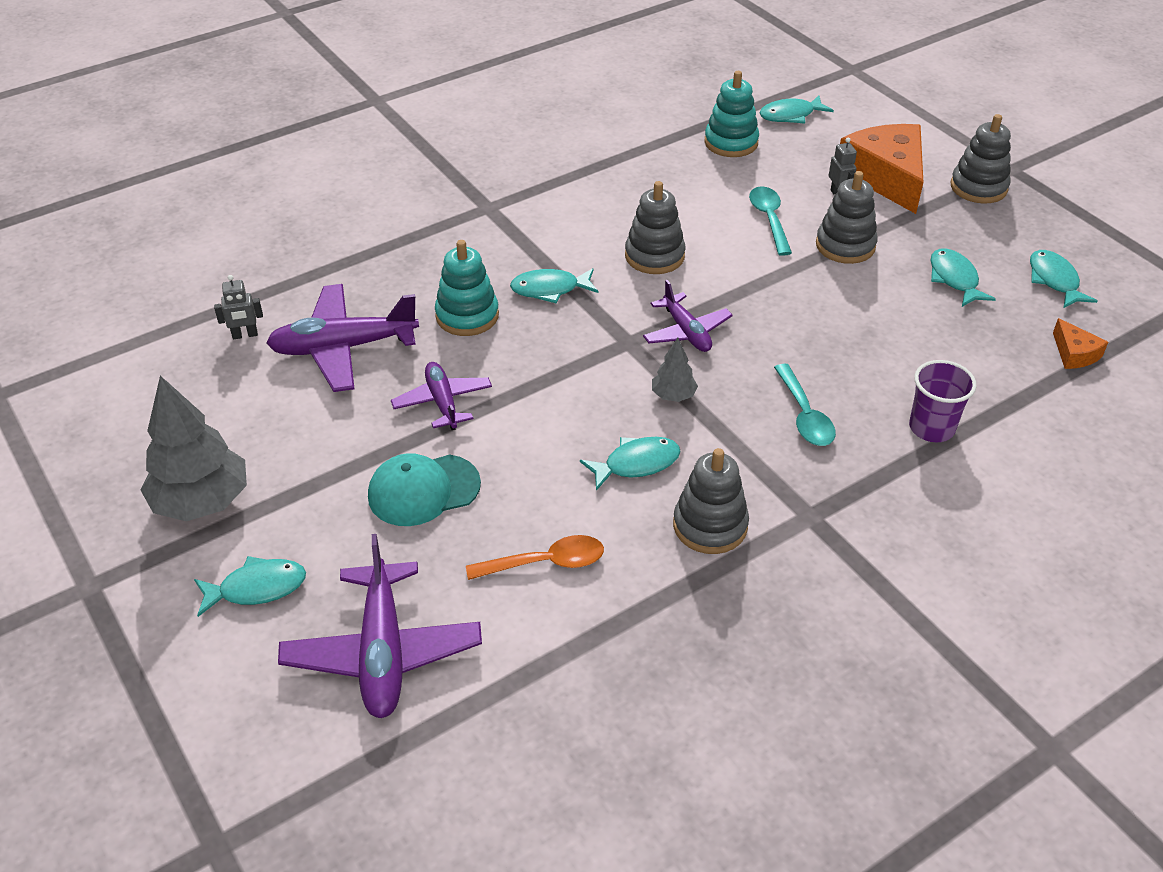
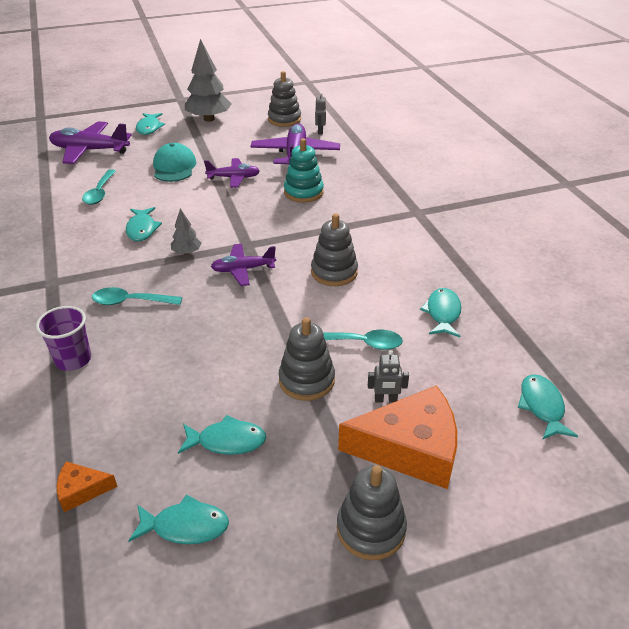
camera: 105 degrees right, 5 degrees down
(546, 563) = (100, 192): orange spoon -> turquoise spoon
(550, 289) = (315, 223): turquoise fish -> turquoise fish (442, 313)
(710, 525) = (77, 244): grey stacking toy -> grey stacking toy (284, 119)
(731, 142) = (491, 349): turquoise stacking toy -> none

